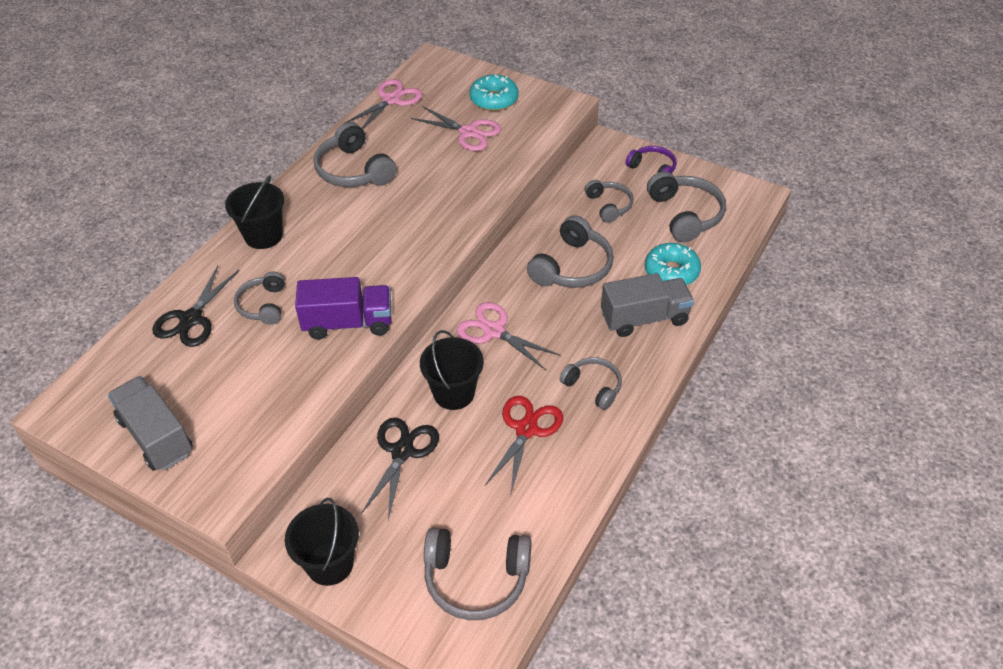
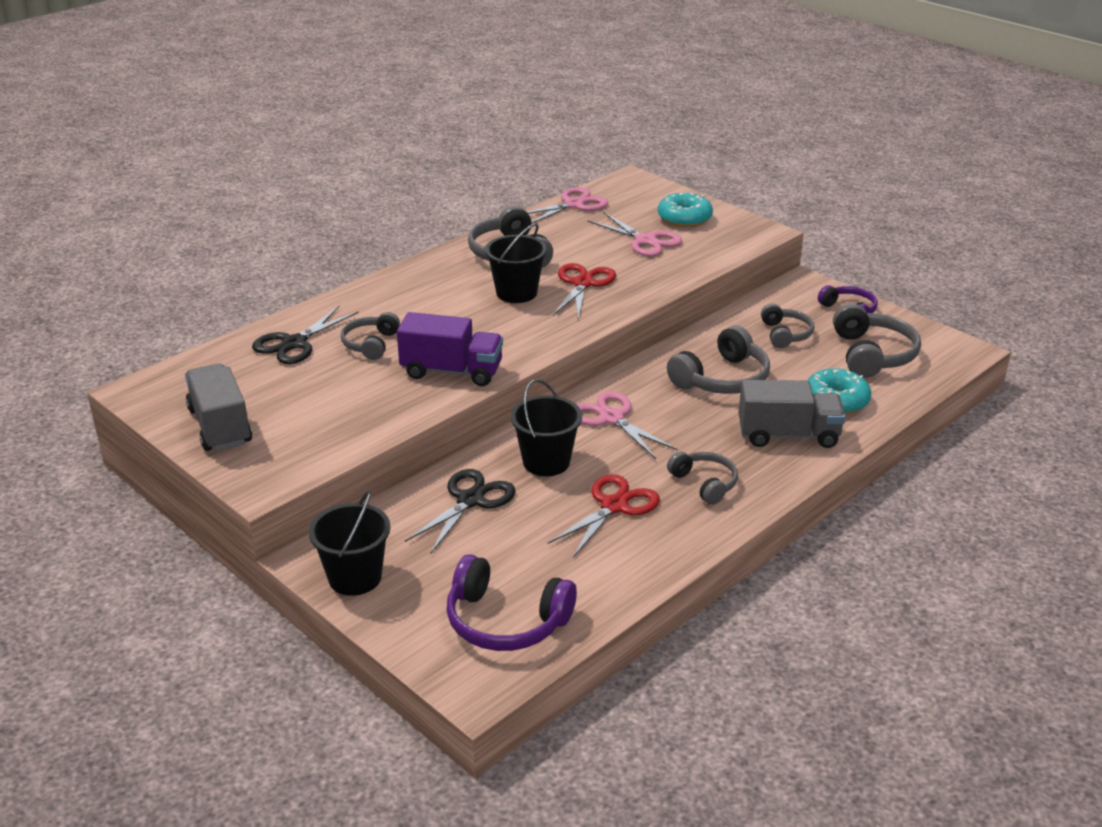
camera: 15 degrees right, 15 degrees down
(263, 236) = (395, 291): black bucket -> black bucket (516, 293)
(430, 194) = (583, 284): none -> red scissors
(476, 579) = (506, 621): grey headphones -> purple headphones

